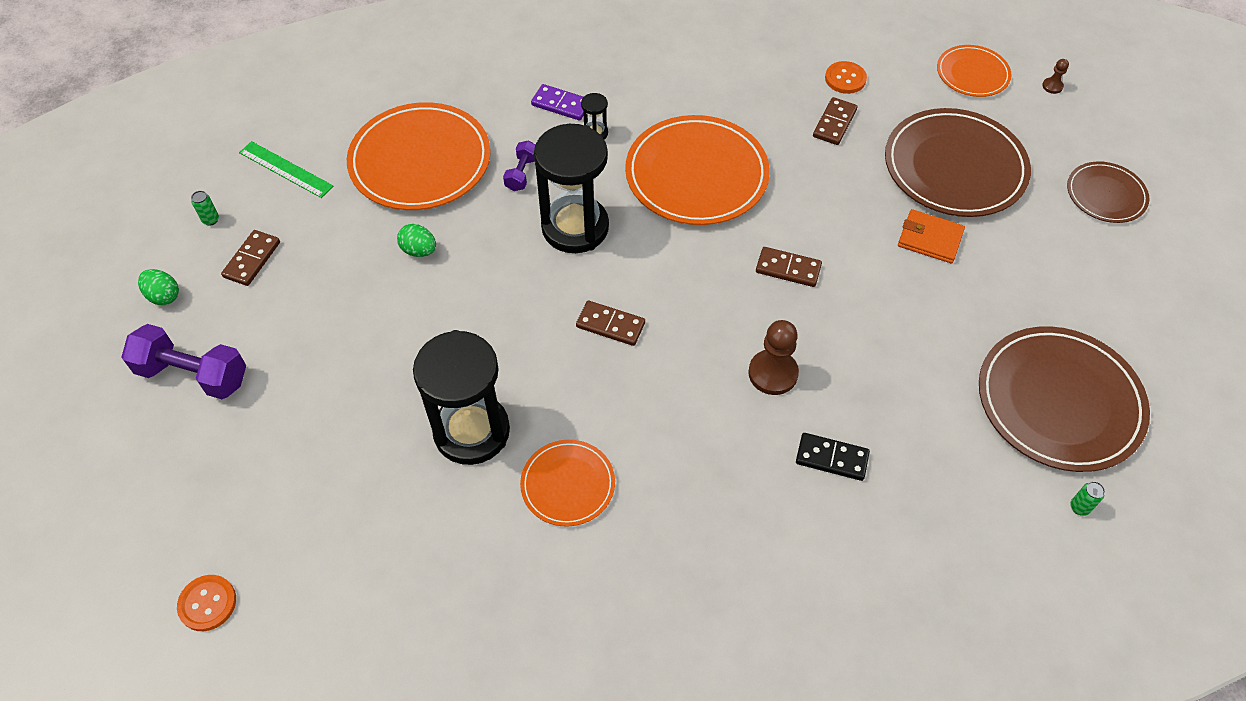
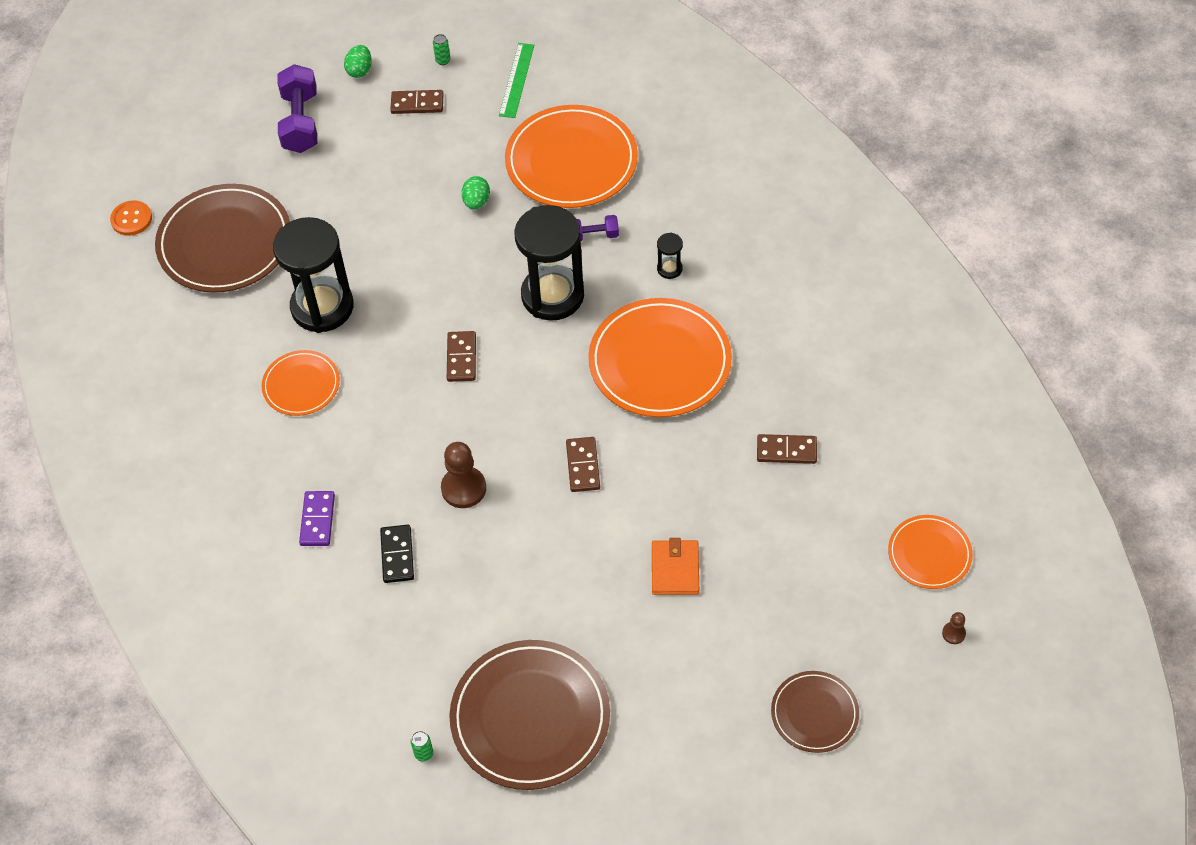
camera: 70 degrees right, 0 degrees up
(561, 104) = (691, 231): purple domino -> purple domino (317, 520)
(845, 79) = (855, 442): orange button -> none
(954, 167) = (781, 568): brown plate -> brown plate (225, 242)

